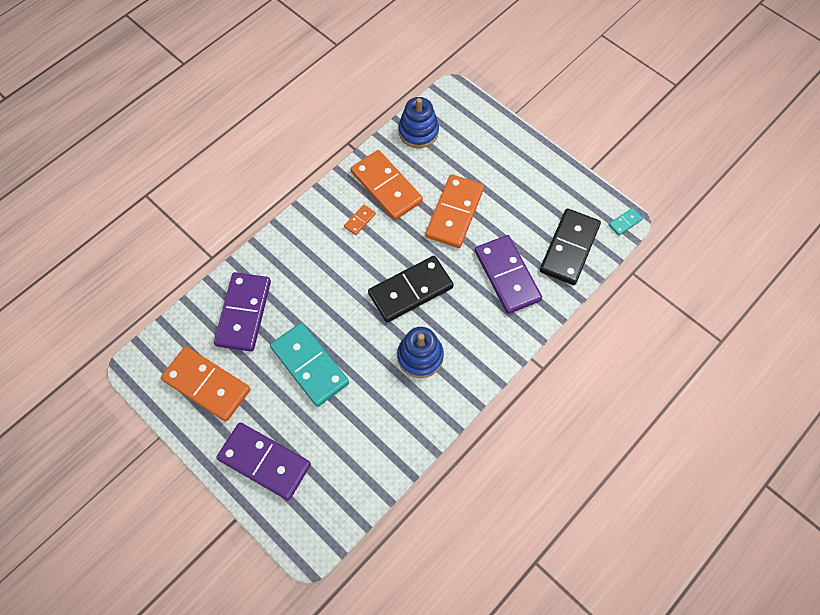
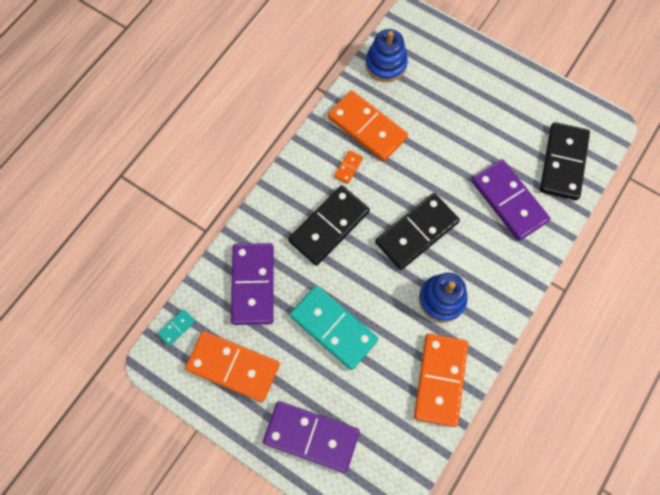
camera: 10 degrees left, 5 degrees up
(328, 272) = (329, 226): none -> black domino
(455, 213) = (442, 144): orange domino -> orange domino (440, 380)
(625, 222) = (611, 127): turquoise domino -> turquoise domino (176, 327)

